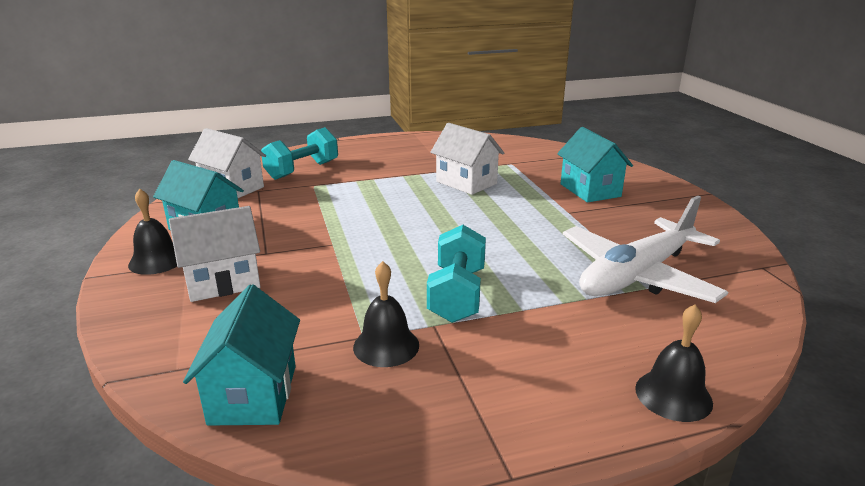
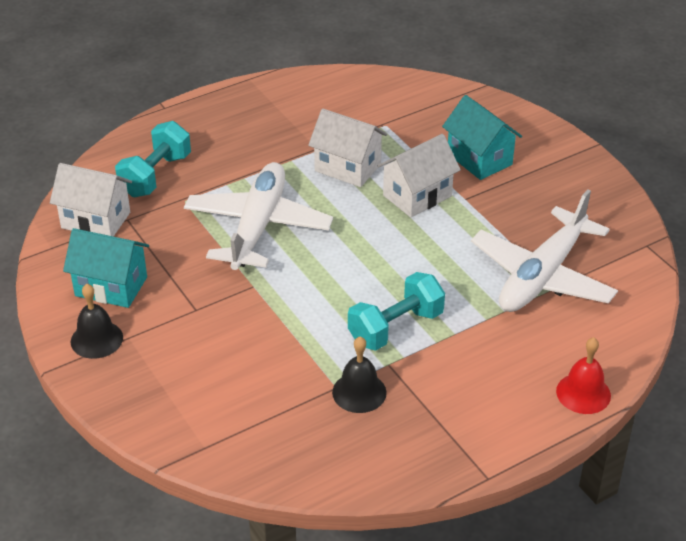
camera: 15 degrees left, 15 degrees up
(223, 282) = (180, 353): white house -> white house (417, 196)
(253, 394) = (280, 455): turquoise house -> none
(365, 207) = (258, 226): none -> white plane
(457, 295) = (395, 328): turquoise dumbbell -> turquoise dumbbell turned 60 degrees clockwise
(673, 395) = (583, 393): black bell -> red bell

